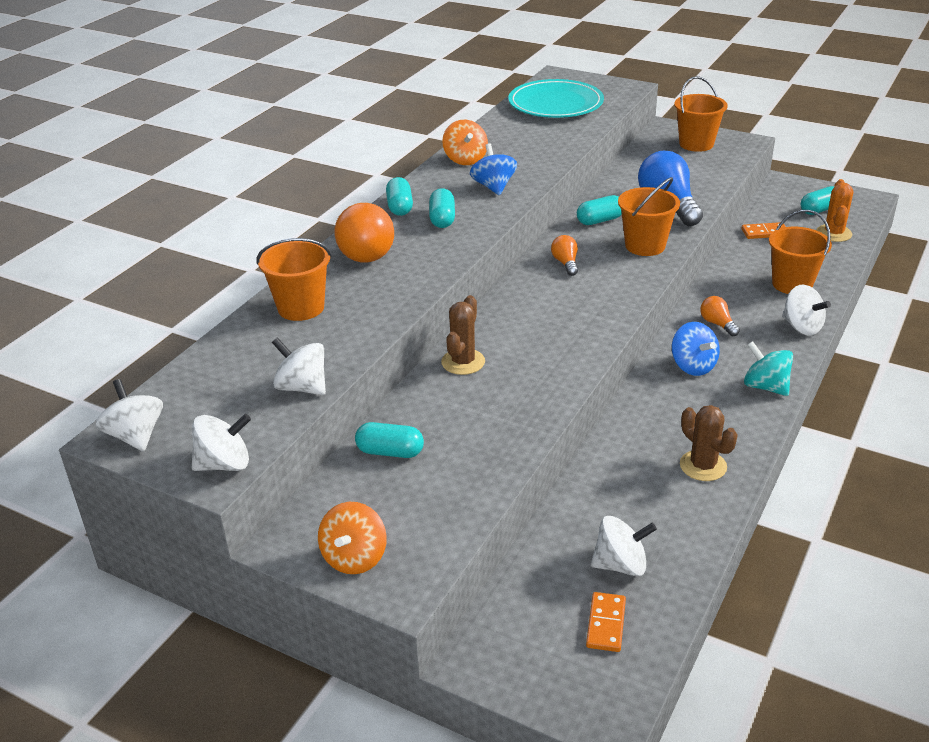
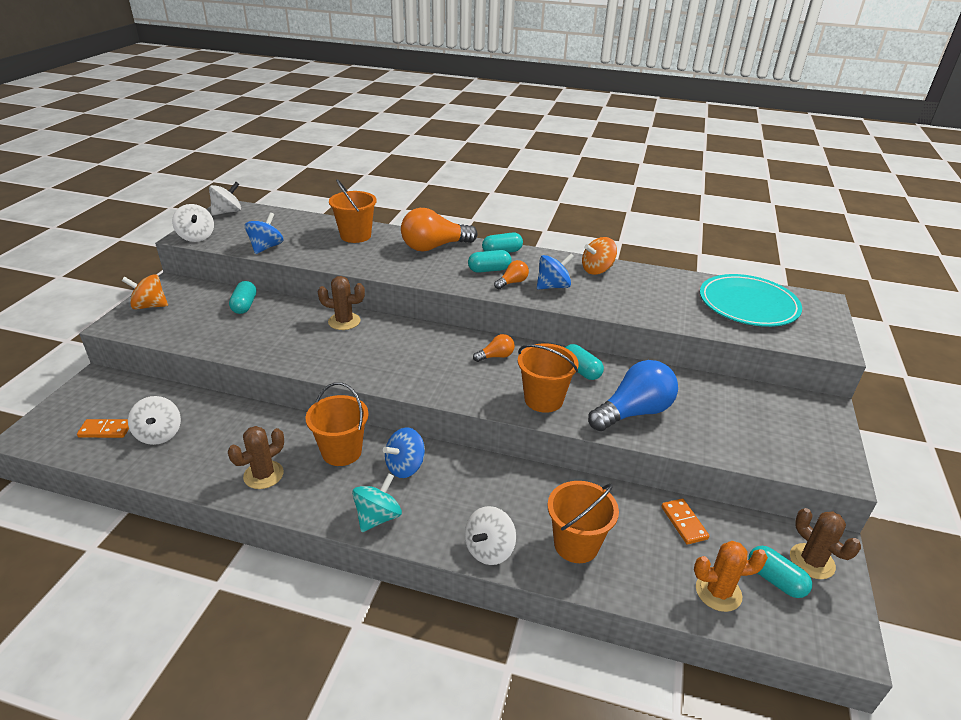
camera: 75 degrees right, 0 degrees up
(302, 387) = (266, 247): white spinning top -> blue spinning top
(696, 144) = (797, 430): orange bucket -> orange bucket (341, 452)
(717, 324) = (479, 483): orange light bulb -> orange light bulb (512, 282)
(800, 193) = (811, 561): none -> brown cactus

